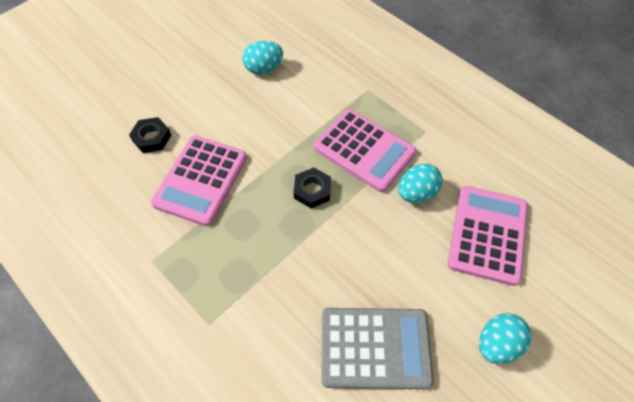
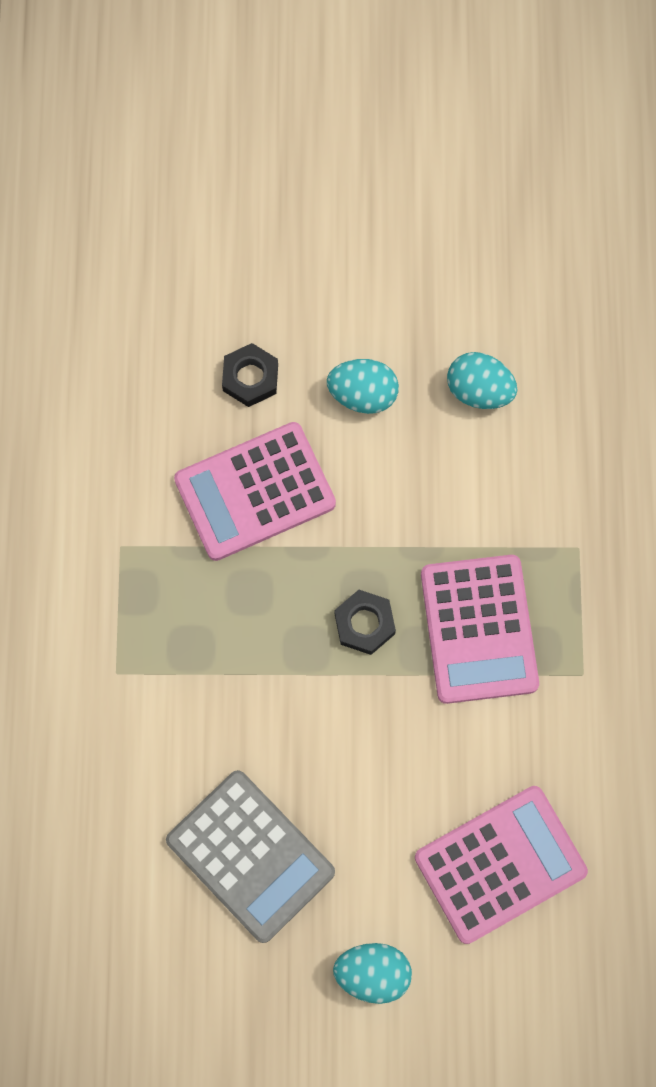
camera: 45 degrees right, 15 degrees up
(416, 193) = (478, 741): turquoise egg -> turquoise egg (363, 395)

